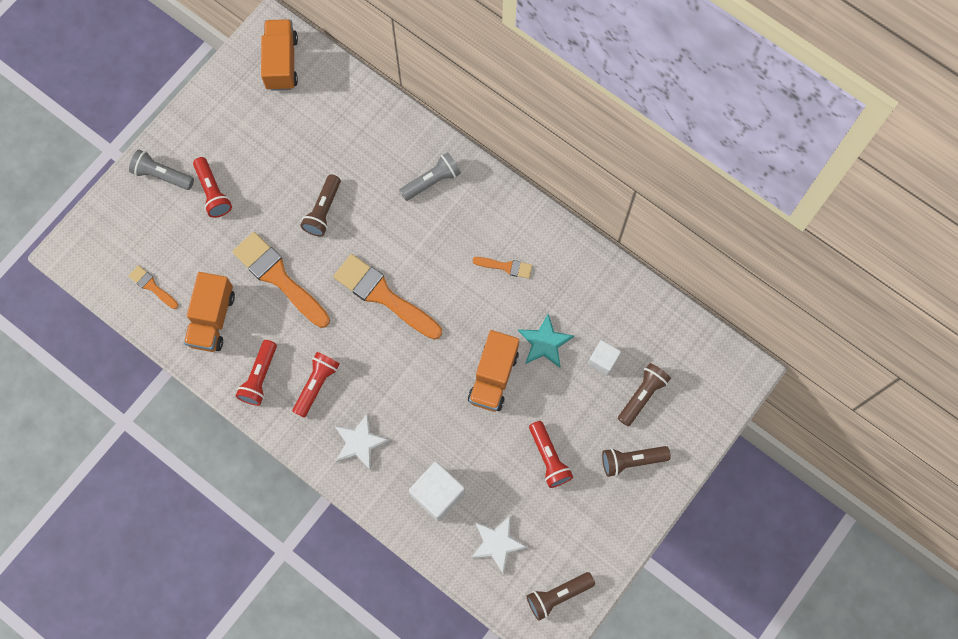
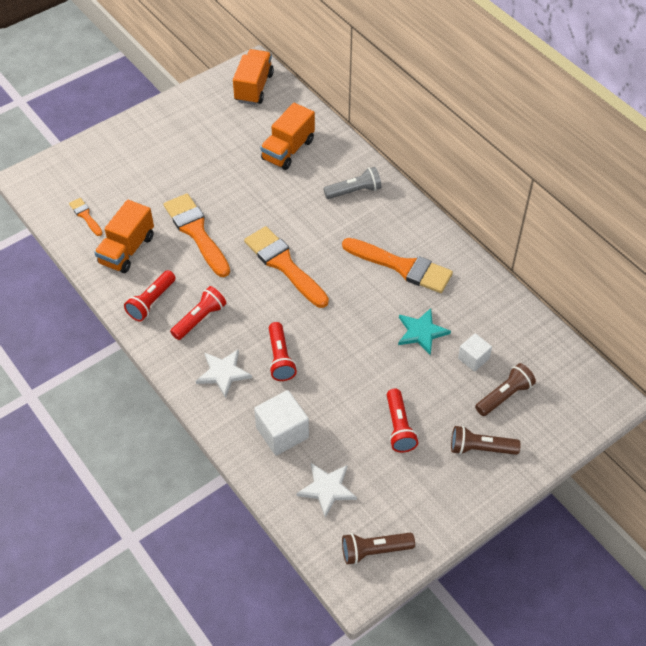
camera: 15 degrees right, 20 degrees down
(162, 175) = (126, 141): grey flashlight -> none
(213, 192) = (163, 162): red flashlight -> red flashlight (280, 358)
(323, 211) = (252, 193): brown flashlight -> none
(493, 377) = (365, 349): orange truck -> orange truck (288, 150)
(506, 267) = (401, 266): orange brush -> orange brush, size x2.05

